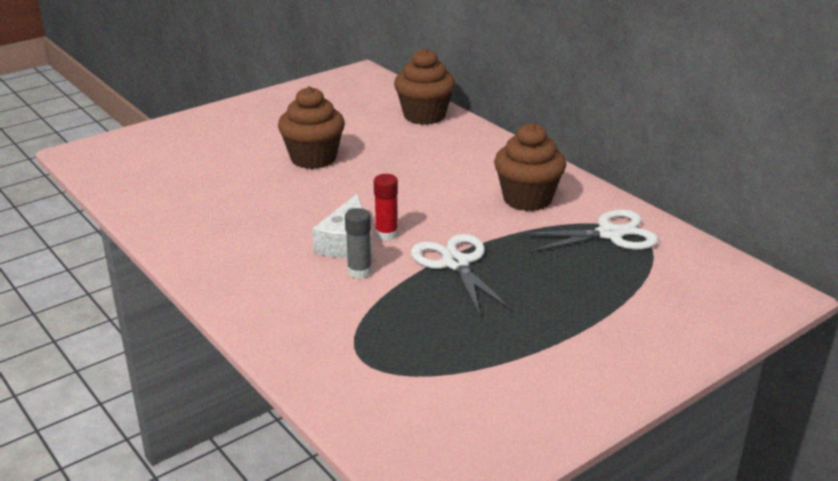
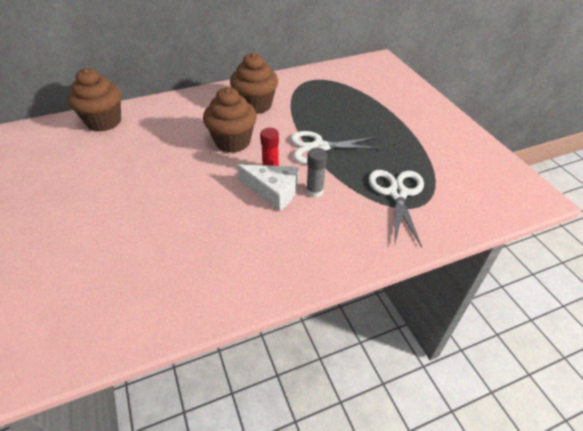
camera: 75 degrees left, 15 degrees up
(313, 158) = (128, 190): brown cupcake -> brown cupcake (232, 142)
(610, 234) = (309, 88): white scissors -> white scissors (397, 193)

